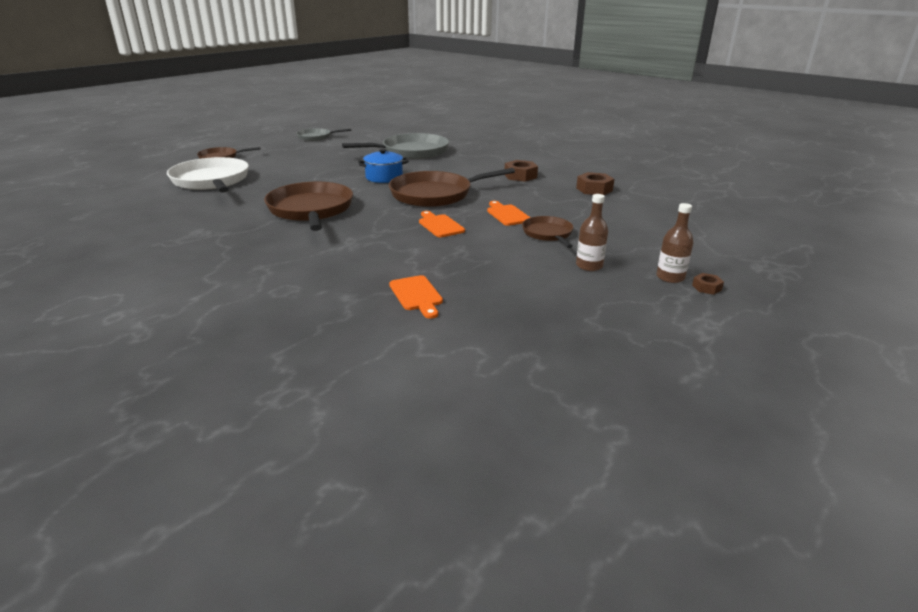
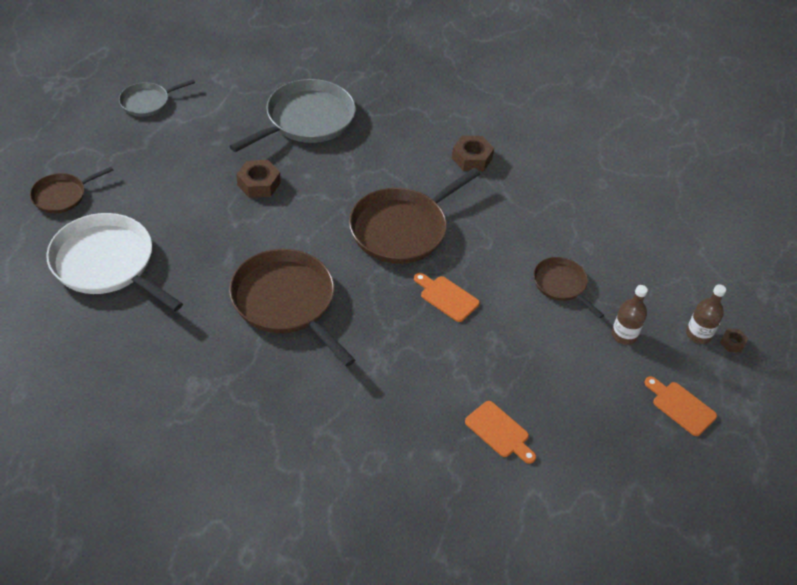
camera: 25 degrees left, 20 degrees up
(384, 177) = (317, 200): blue pot -> none
(507, 214) = (503, 255): orange cutting board -> orange cutting board (681, 406)
(594, 189) = (565, 173): brown nut -> brown nut (259, 184)

